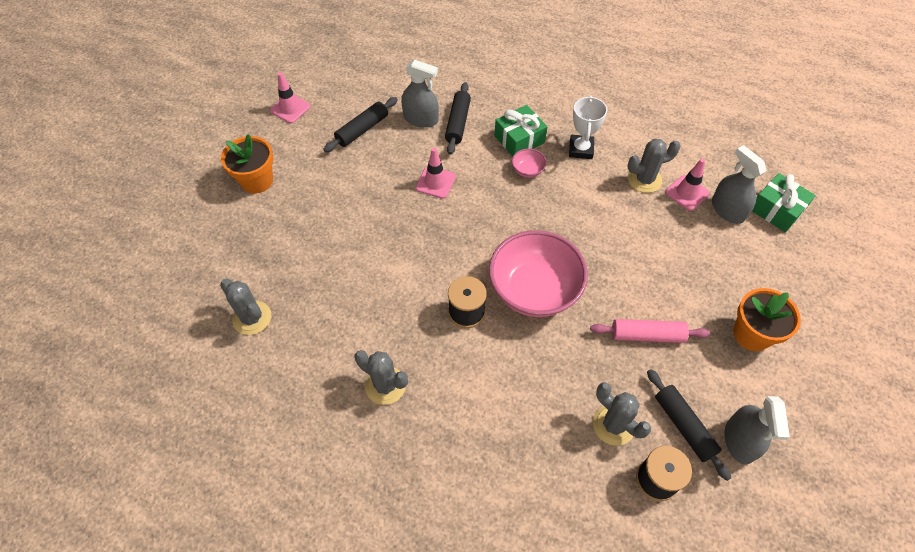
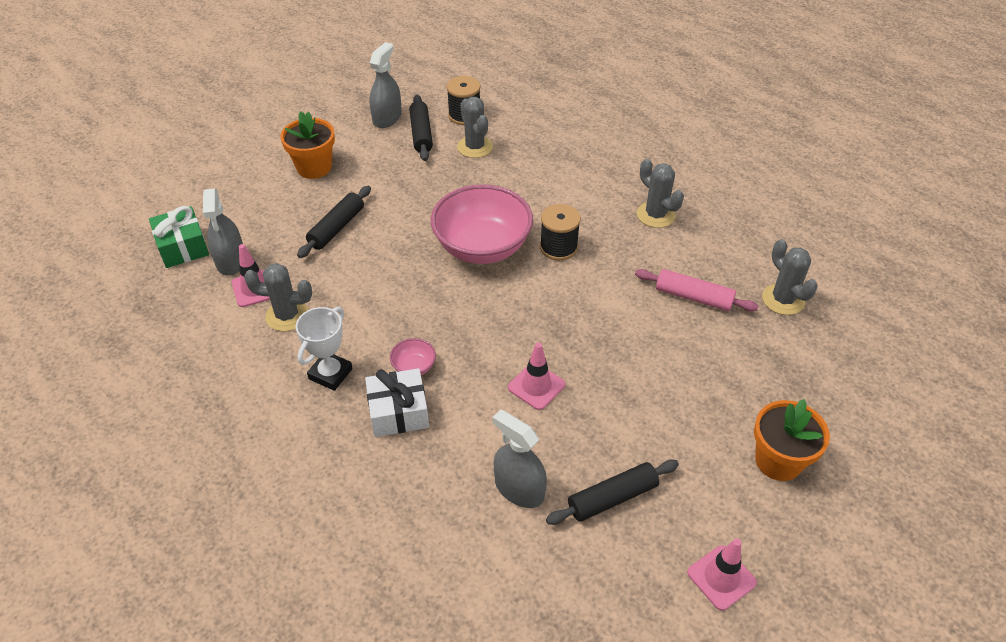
camera: 160 degrees left, 10 degrees down
(458, 123) = (468, 464): black rolling pin -> black rolling pin (336, 228)
(519, 139) = (398, 412): green gift -> white gift
(647, 335) = (403, 189): pink rolling pin -> pink rolling pin (693, 297)

